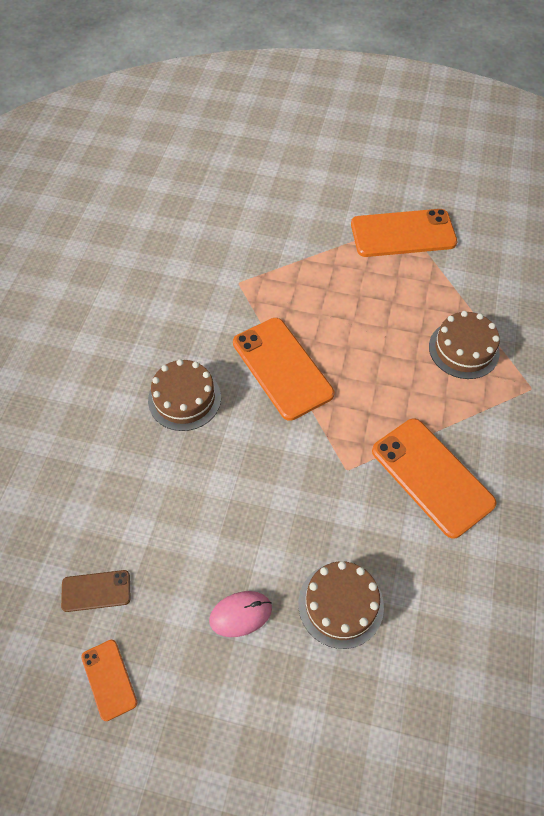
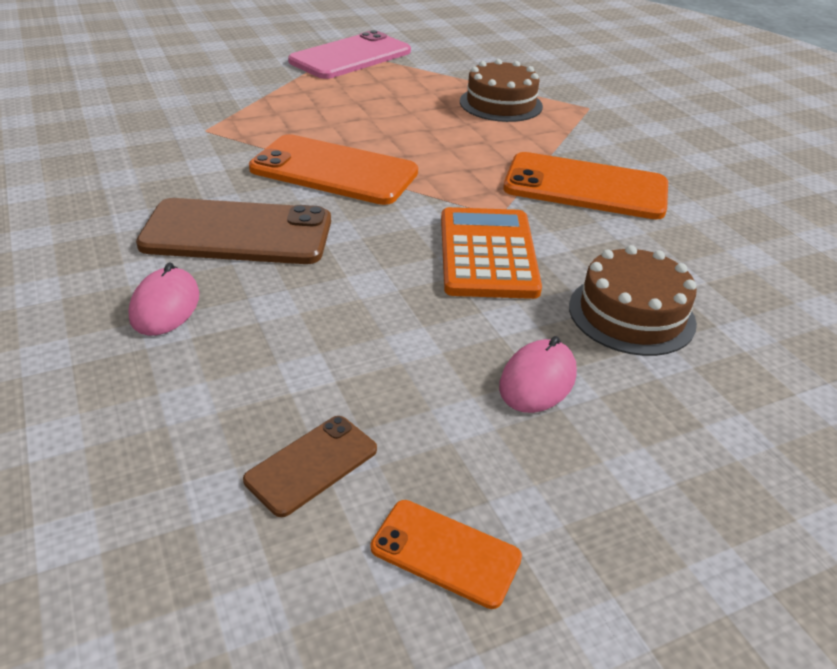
camera: 40 degrees left, 20 degrees down
(110, 439) = (165, 306): none -> pink mouse
(184, 399) = (237, 233): brown cake -> brown phone
(305, 501) = (487, 254): none -> orange calculator
(403, 233) = (351, 56): orange phone -> pink phone

